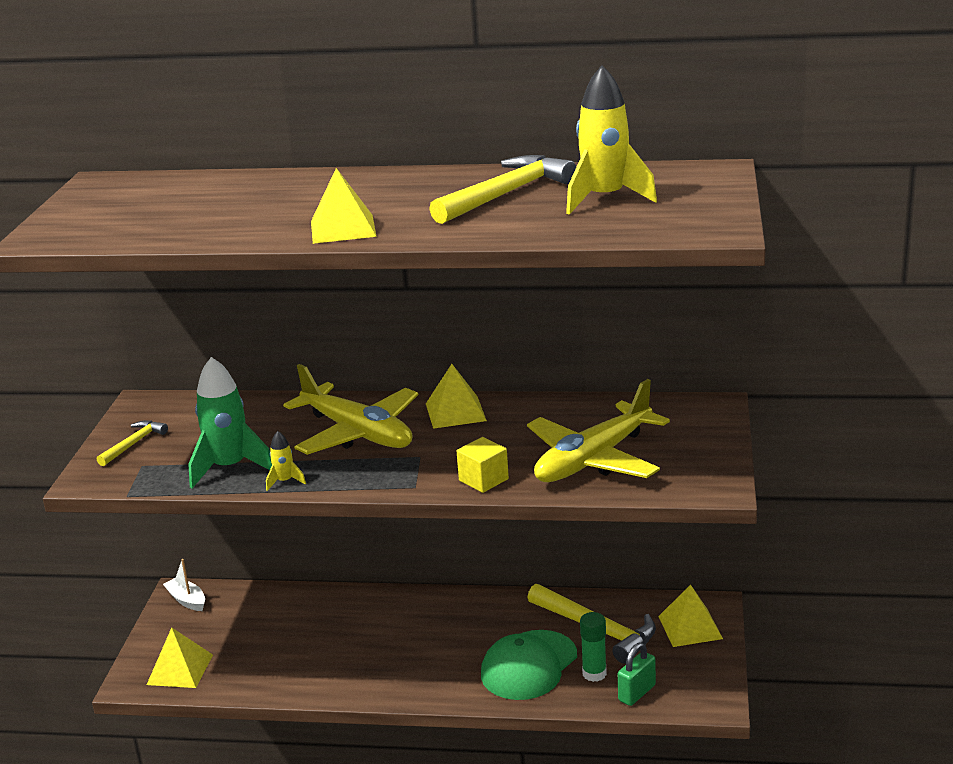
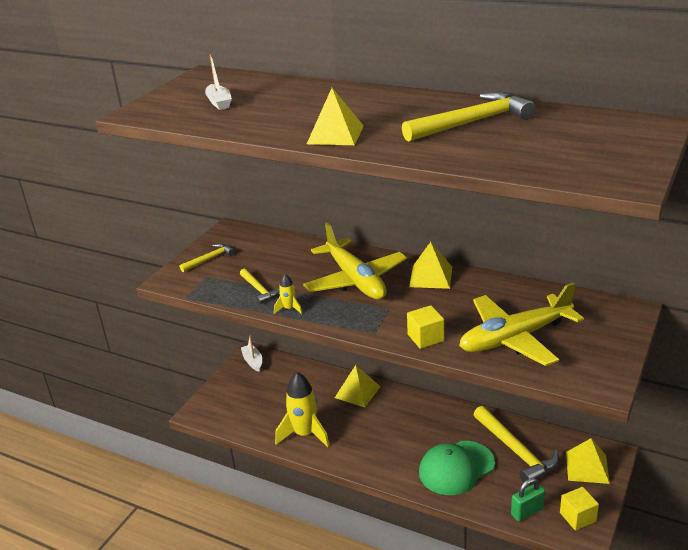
camera: 20 degrees right, 5 degrees up
(152, 213) = (219, 103): none -> white boat
(180, 669) = (228, 411): yellow pyramid -> yellow pyramid (357, 392)
(229, 468) = (259, 290): green rocket -> yellow hammer
(594, 674) = (501, 487): green glue stick -> none
(605, 199) = (548, 138): yellow rocket -> yellow rocket (304, 434)
(699, 684) = (577, 517): none -> yellow cube

